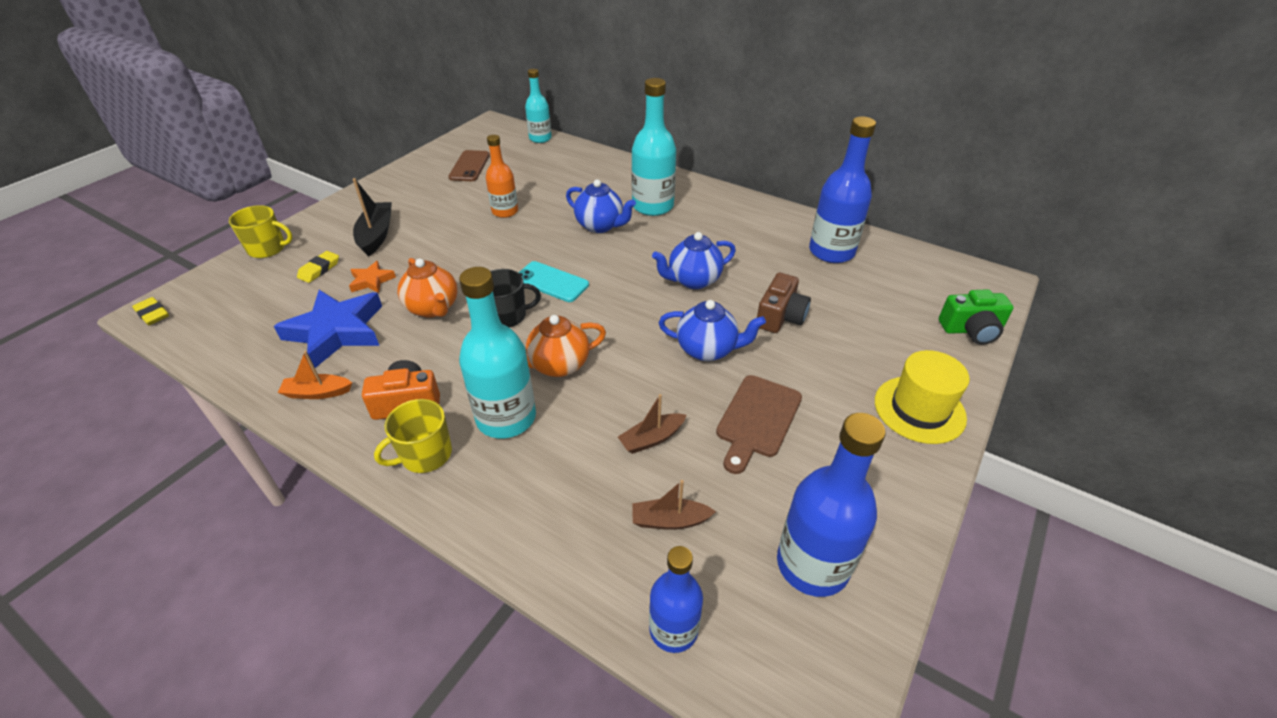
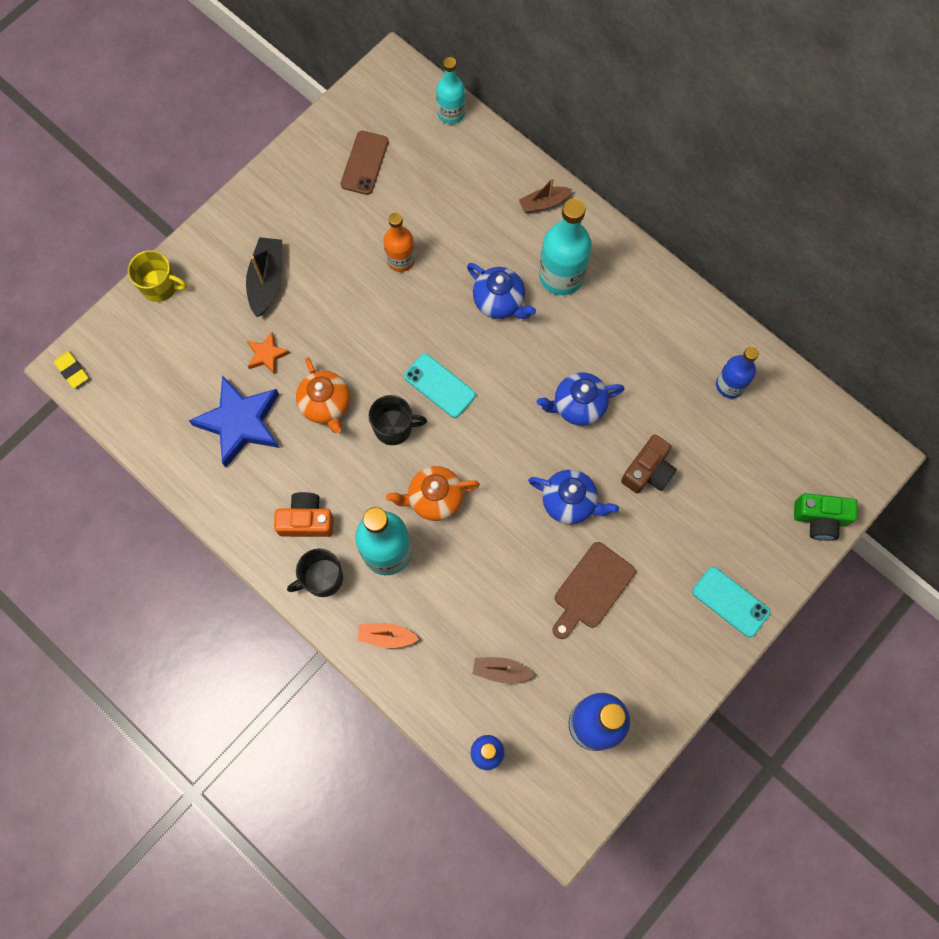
camera: 10 degrees right, 30 degrees up
(317, 393) = (232, 496): orange boat -> orange boat (386, 636)
(319, 269) = (215, 329): yellow eraser -> none
(425, 455) = (322, 578): yellow mug -> black mug
(651, 439) = (501, 593): brown boat -> brown boat (543, 203)
(831, 252) = (730, 385): blue bottle -> blue bottle, size x0.63
(919, 409) = (730, 602): yellow hat -> turquoise phone

